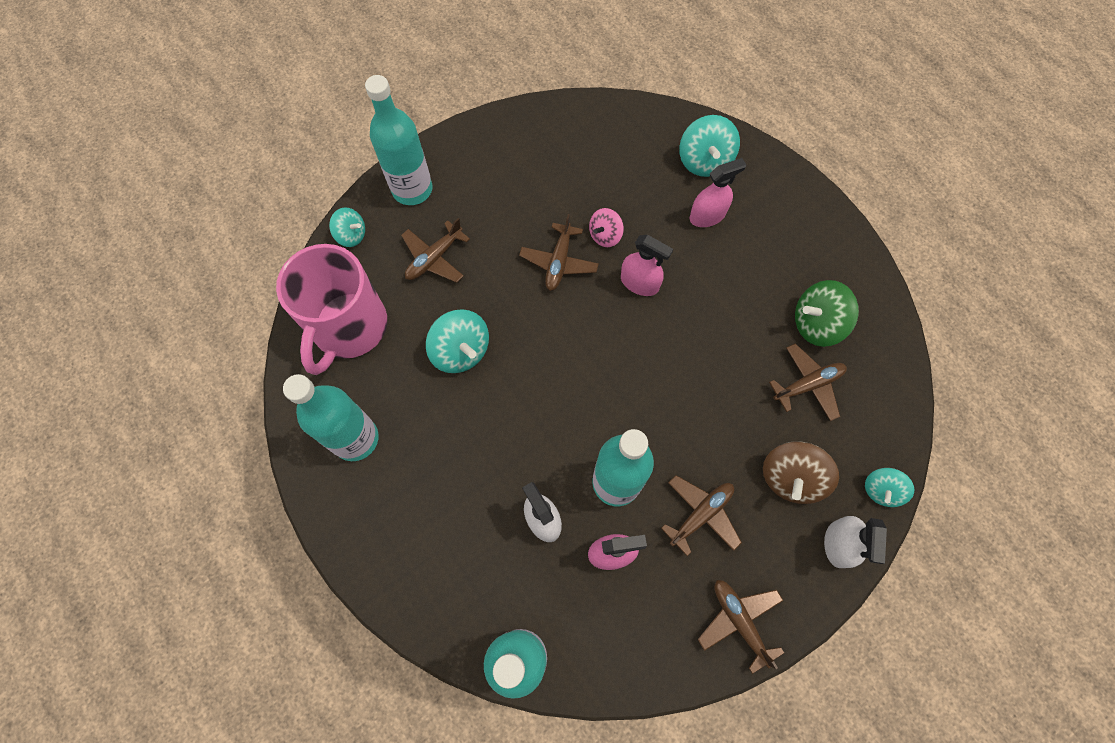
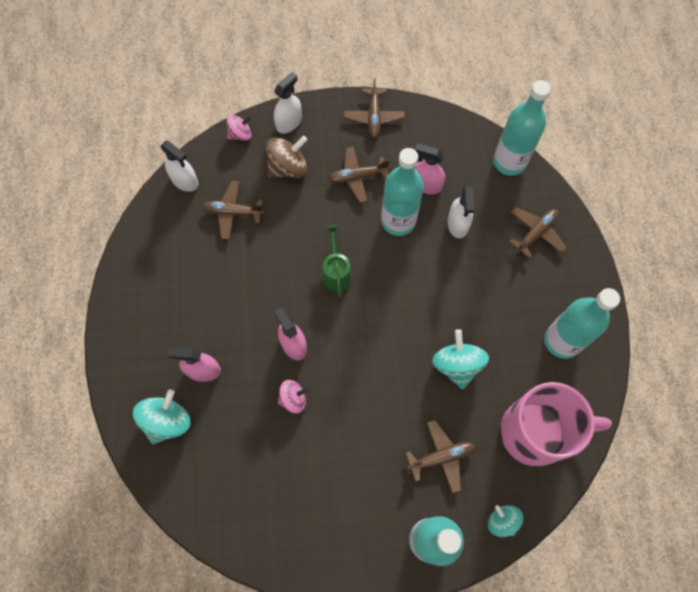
camera: 150 degrees left, 0 degrees up
(349, 328) = (536, 432): pink mug -> pink mug turned 45 degrees clockwise
(559, 262) = (343, 396): brown plane -> brown plane (535, 233)
(647, 380) = (336, 272): none -> green watering can
(816, 324) = (193, 246): green spinning top -> none
(881, 490) = (240, 134): turquoise spinning top -> pink spinning top
(891, 392) = (184, 181): none -> white spray bottle

